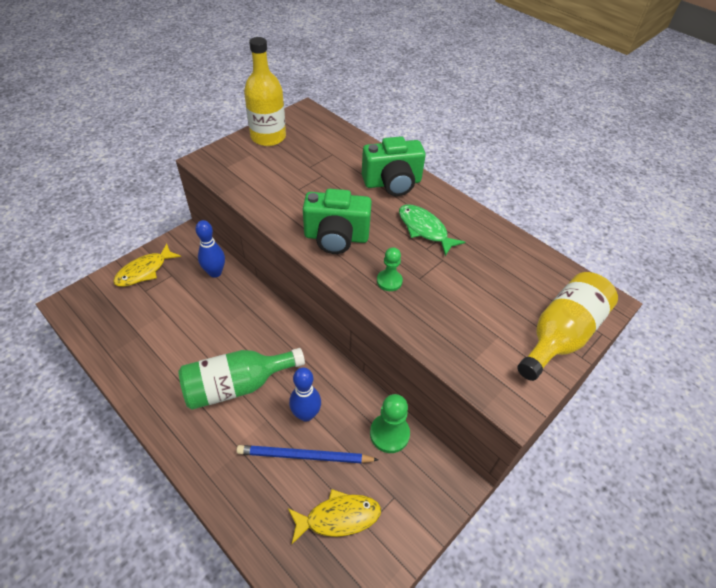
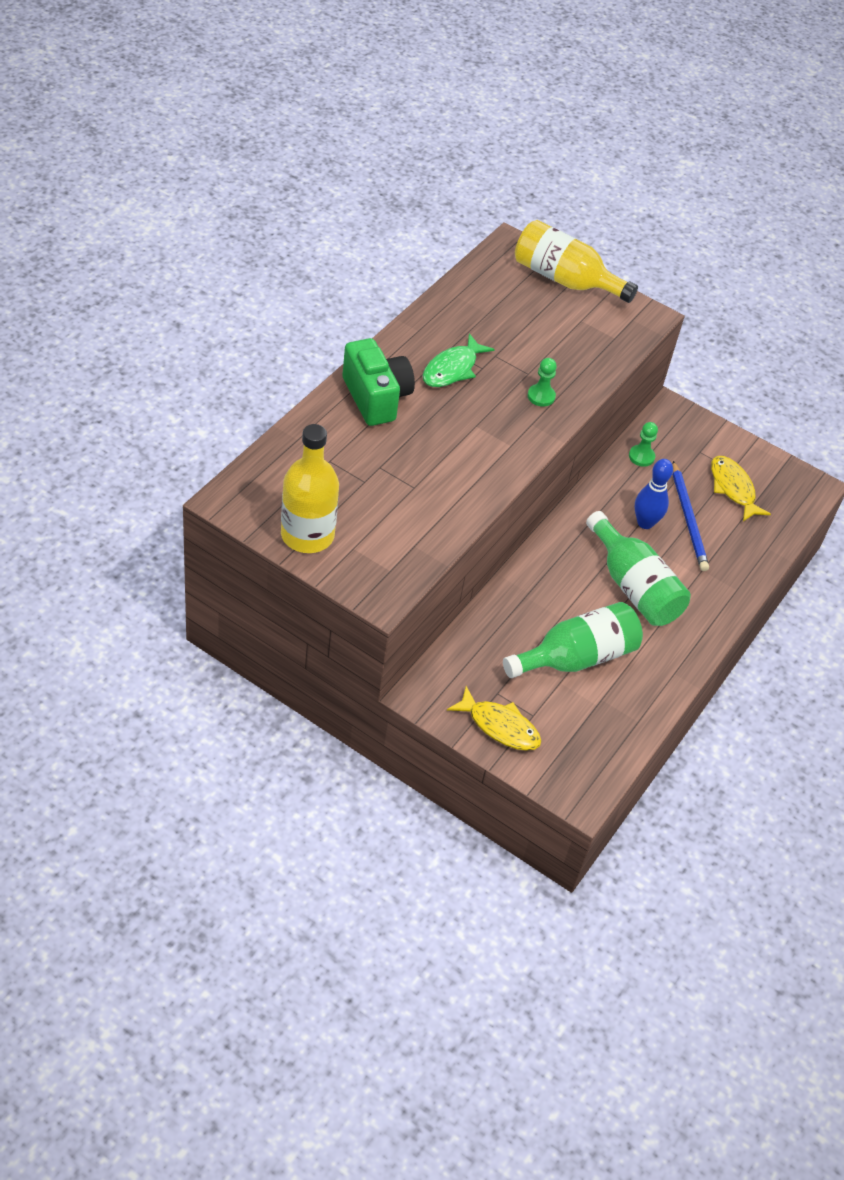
camera: 105 degrees left, 0 degrees up
(182, 327) = (576, 657): none -> green bottle
(215, 272) = (479, 644): blue bowling pin -> none
(336, 237) = (490, 443): green camera -> none
(389, 434) = (641, 456): green pawn -> green pawn, size x0.65

